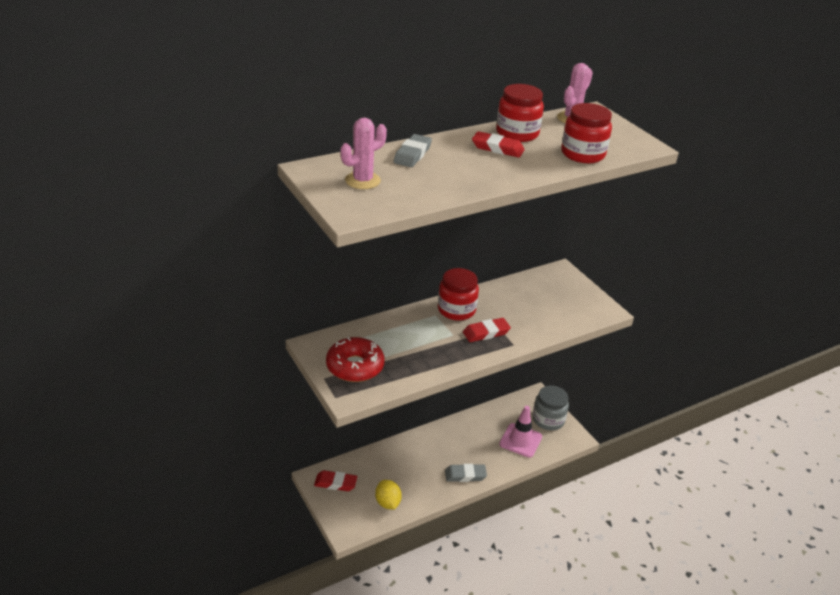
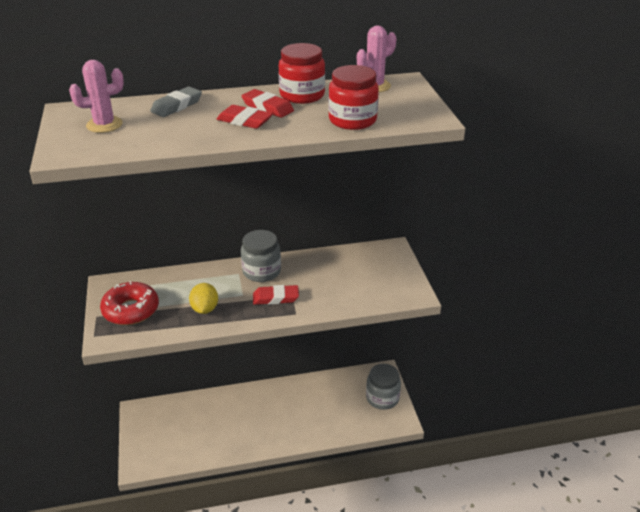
camera: 20 degrees right, 0 degrees up
(335, 483) = (151, 419): red eraser -> red eraser (244, 121)
(387, 503) = (188, 447): yellow lemon -> yellow lemon (205, 309)
(456, 310) = (261, 271): red jar -> grey jar
(465, 475) = (273, 436): grey eraser -> none
(520, 440) = (344, 413): pink traffic cone -> none

